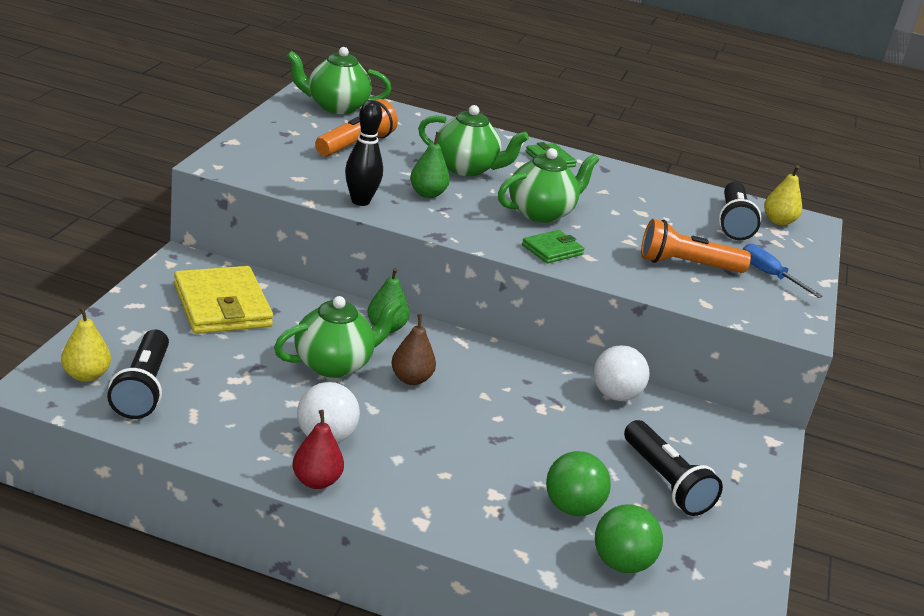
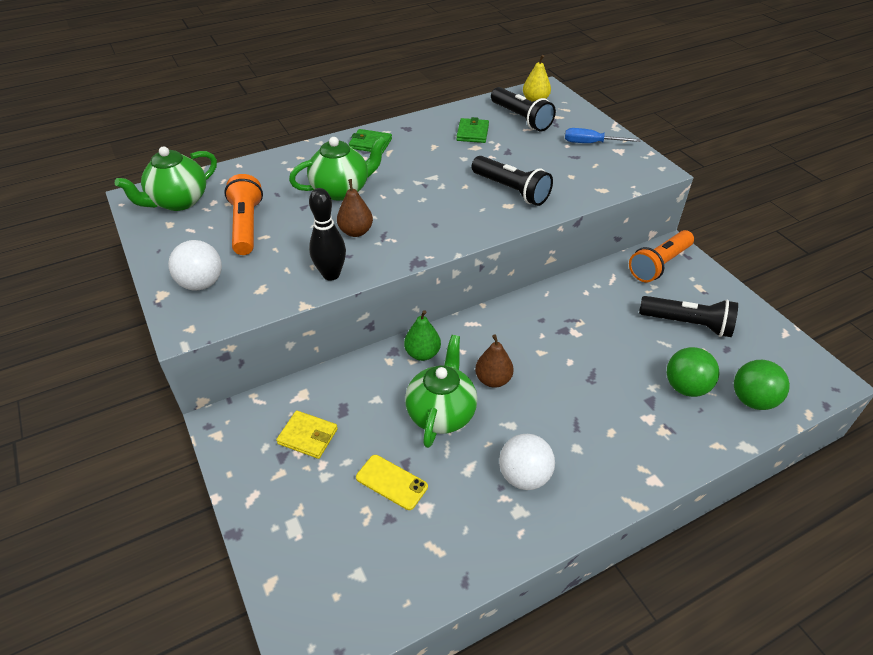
camera: 40 degrees left, 15 degrees up
(86, 375) = (320, 598): yellow pear -> none
(143, 388) = (372, 564): black flashlight -> black flashlight (511, 190)
(222, 305) = (308, 436): yellow wallet -> yellow wallet, size x0.53
(230, 366) = (391, 482): none -> yellow phone
(316, 481) = (571, 515): red pear -> none
(427, 194) = (356, 232): green pear -> brown pear
(541, 213) = (434, 192): green teapot -> none
(552, 250) = (485, 217): green wallet -> green wallet (472, 133)
(615, 395) = (588, 287): white ball -> white ball (201, 283)
(687, 265) = (553, 169): orange flashlight -> orange flashlight (659, 264)

